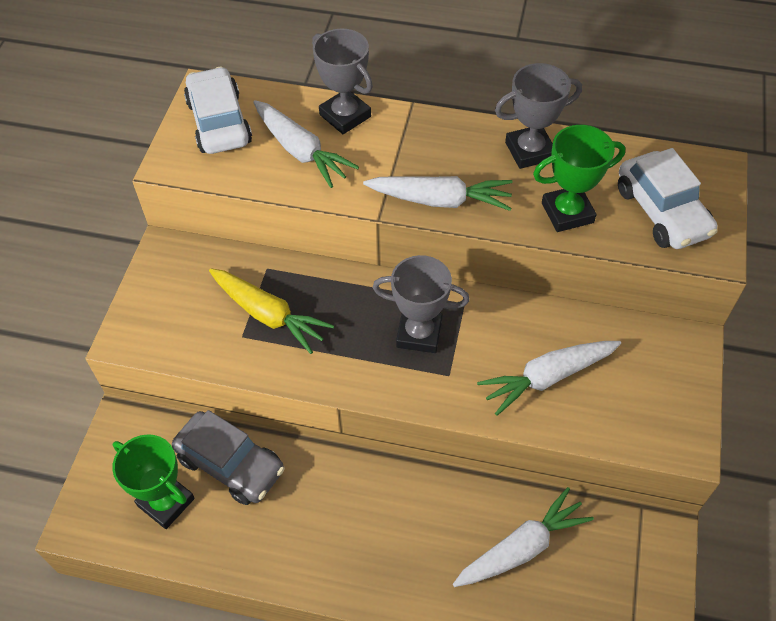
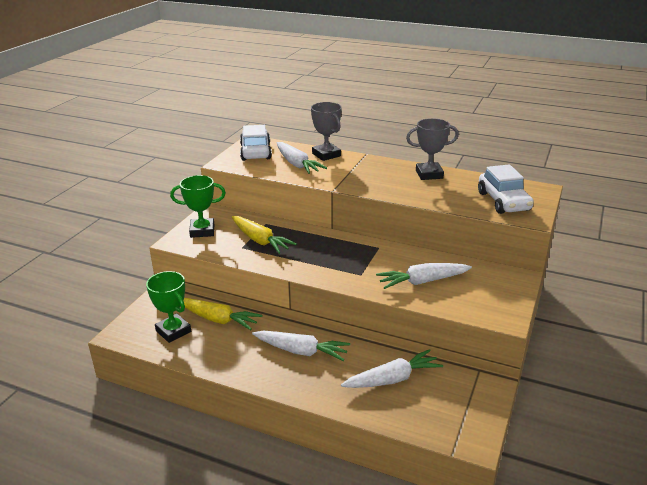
camera: 10 degrees right, 25 degrees down
(231, 464) = (218, 319): grey car -> yellow carrot
(419, 334) = (347, 256): grey trophy -> none
(441, 200) = (371, 187): white carrot -> white carrot (301, 351)
(567, 213) = (445, 197): green trophy -> green trophy (202, 231)

